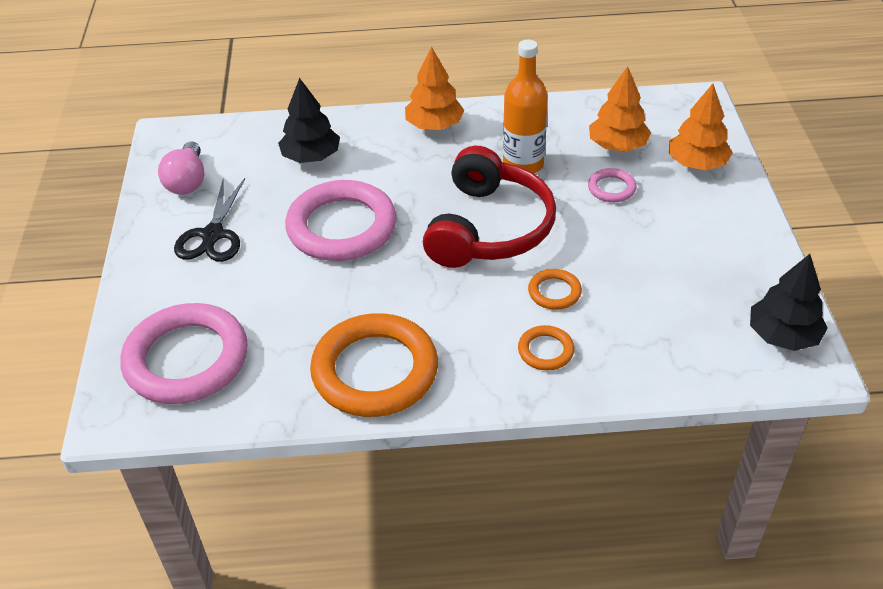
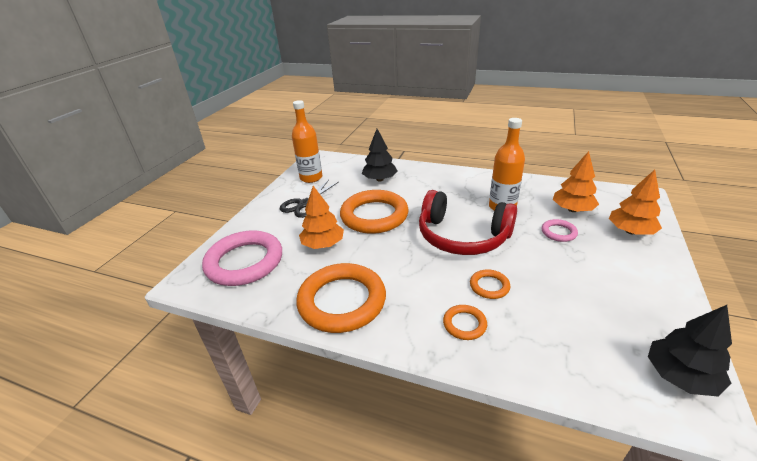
camera: 25 degrees right, 10 degrees down
(187, 181) = (311, 178): pink light bulb -> orange bottle
(342, 227) = (374, 215): pink ring -> orange ring
(434, 125) = (457, 177): orange tree -> orange tree (323, 244)
(488, 228) = (462, 236): red headphones -> red headphones turned 75 degrees clockwise

